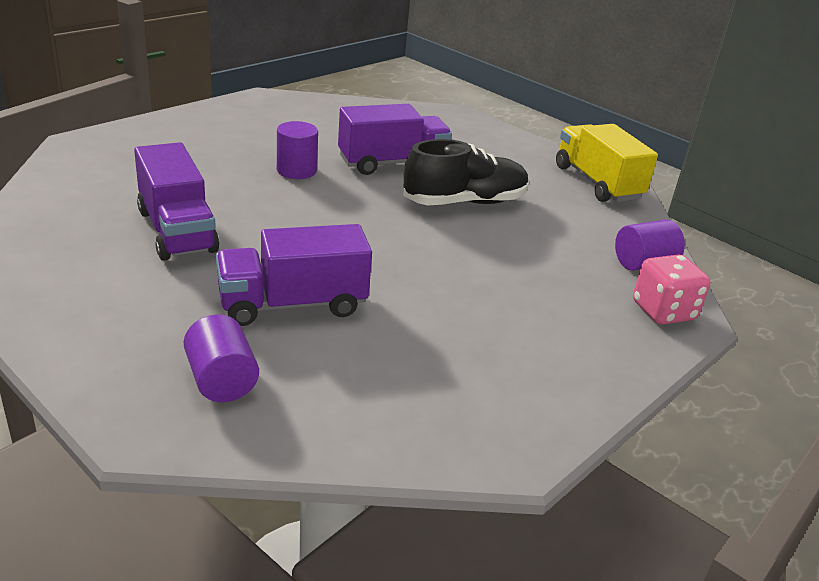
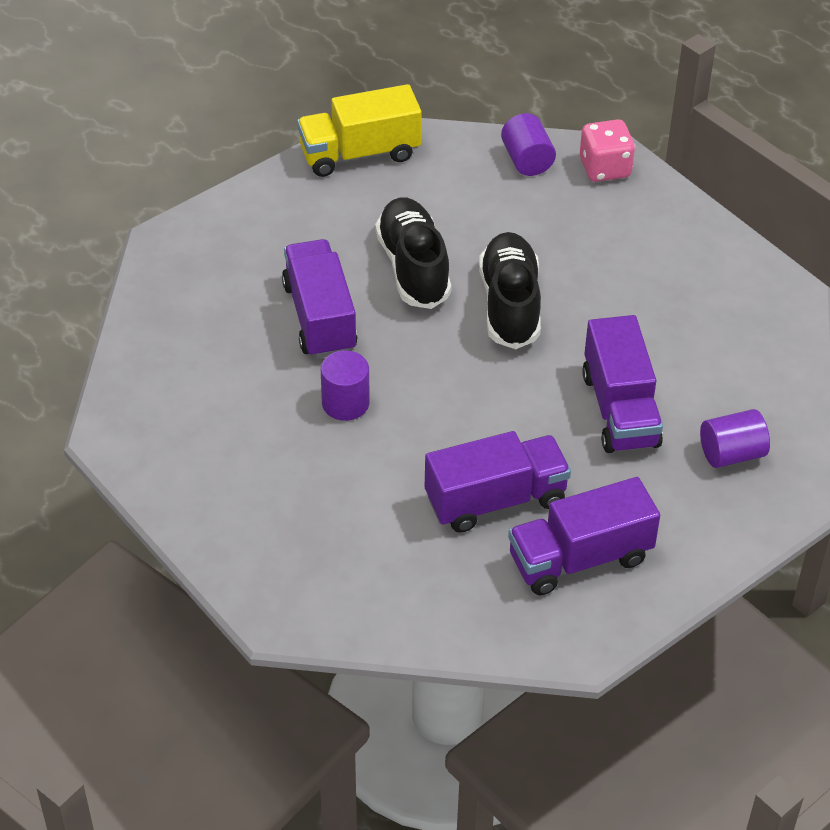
camera: 80 degrees left, 15 degrees up
(91, 271) = (579, 558): none -> purple truck
(431, 247) = (510, 304): none -> black shoe

